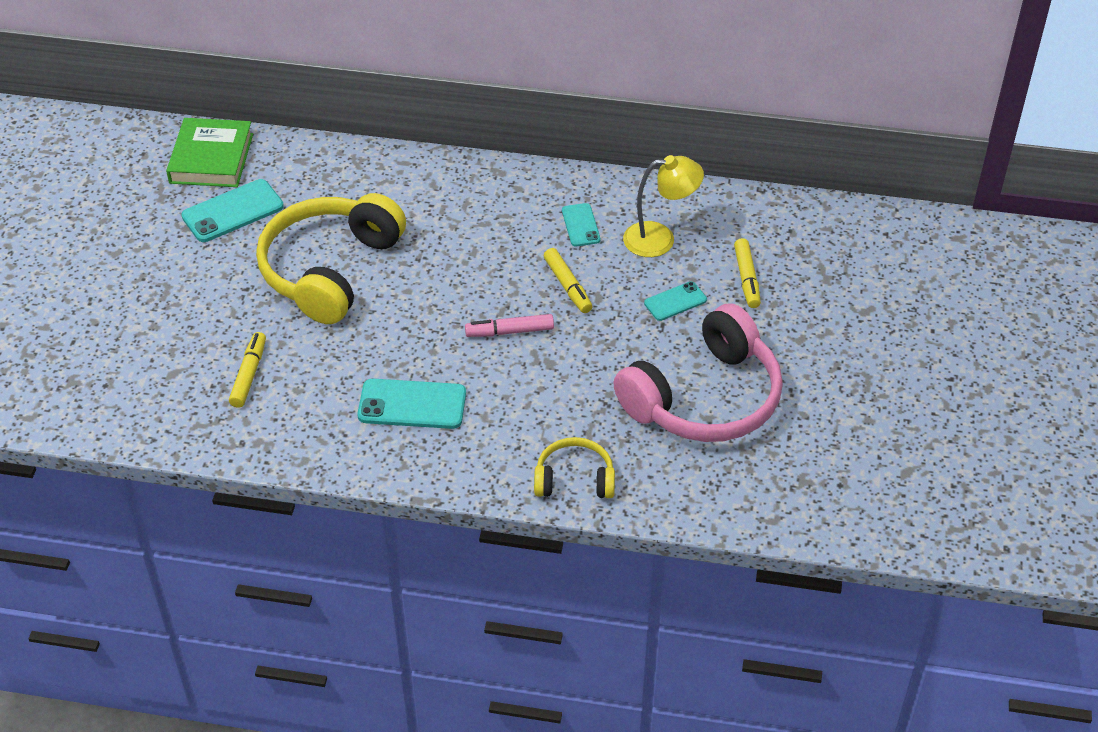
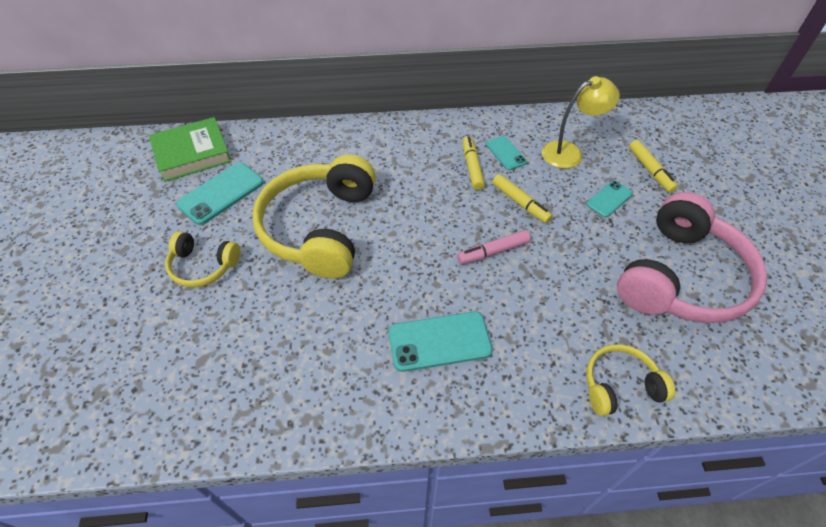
camera: 15 degrees left, 5 degrees up
(195, 286) = (203, 266): none -> yellow headphones
(211, 158) = (192, 153): green book -> green book turned 75 degrees clockwise
(249, 374) = (276, 345): yellow marker -> yellow marker (472, 167)

